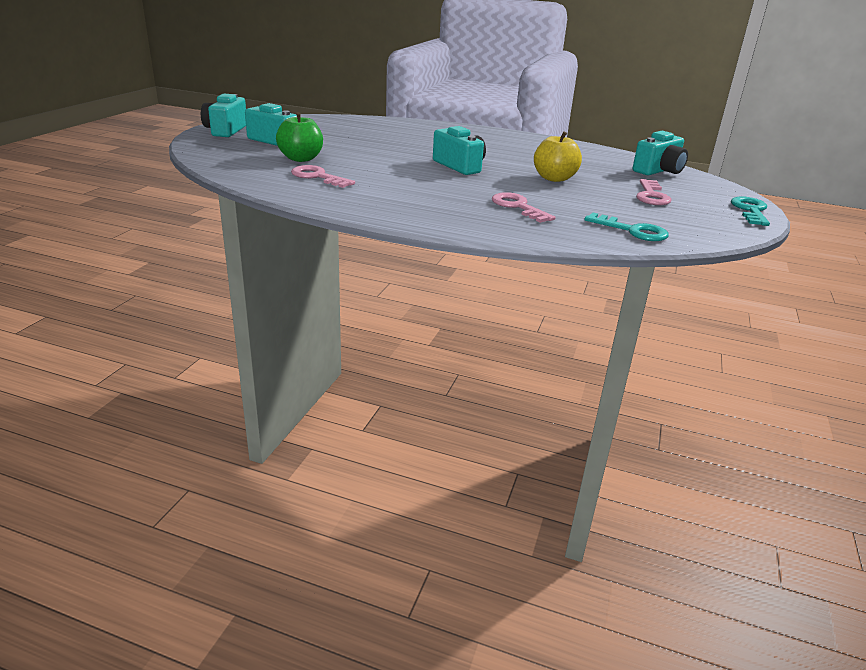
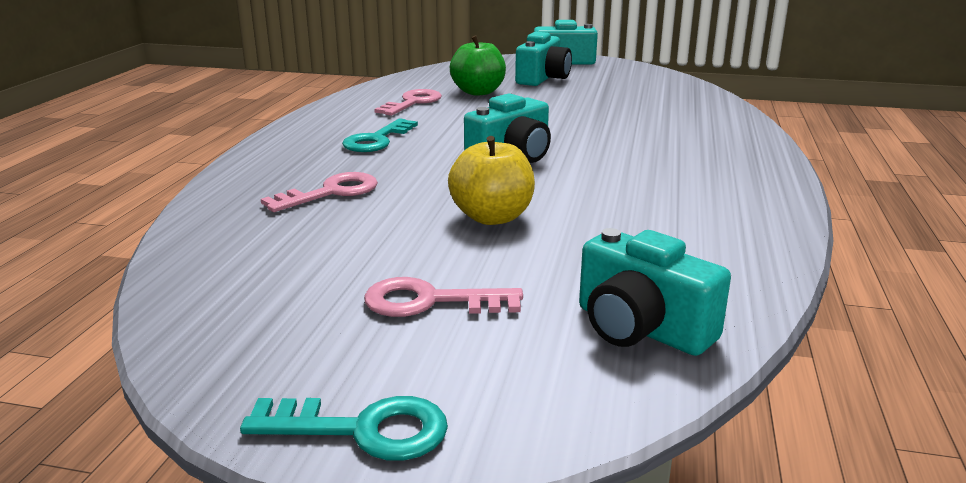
camera: 85 degrees right, 5 degrees down
(632, 231) = (228, 268): turquoise key -> turquoise key (377, 140)

